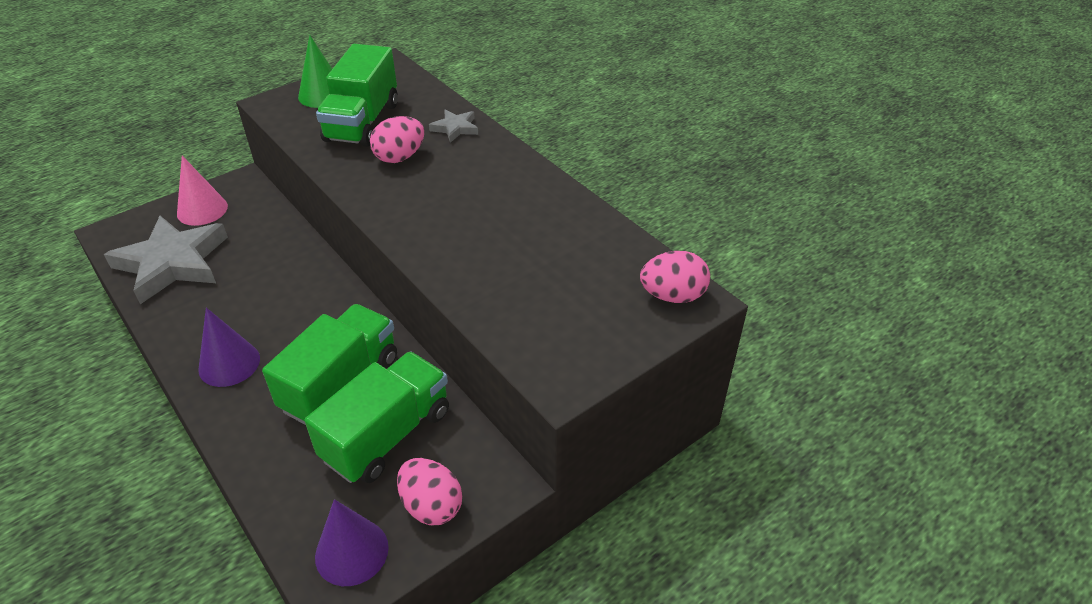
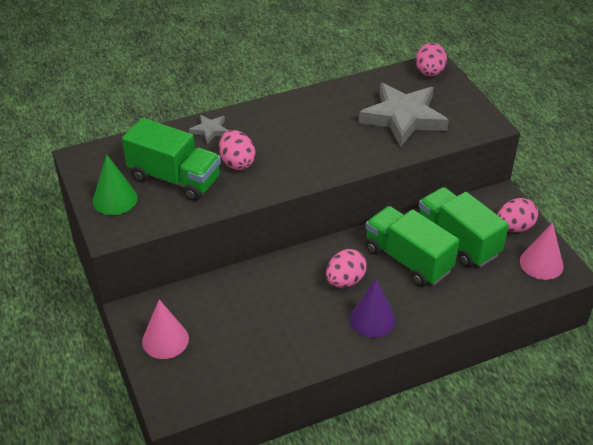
camera: 75 degrees left, 0 degrees up
(172, 263) = (237, 358): grey star -> grey star (403, 118)
(296, 328) = (345, 281): none -> pink egg
(351, 552) = (541, 263): purple cone -> pink cone

